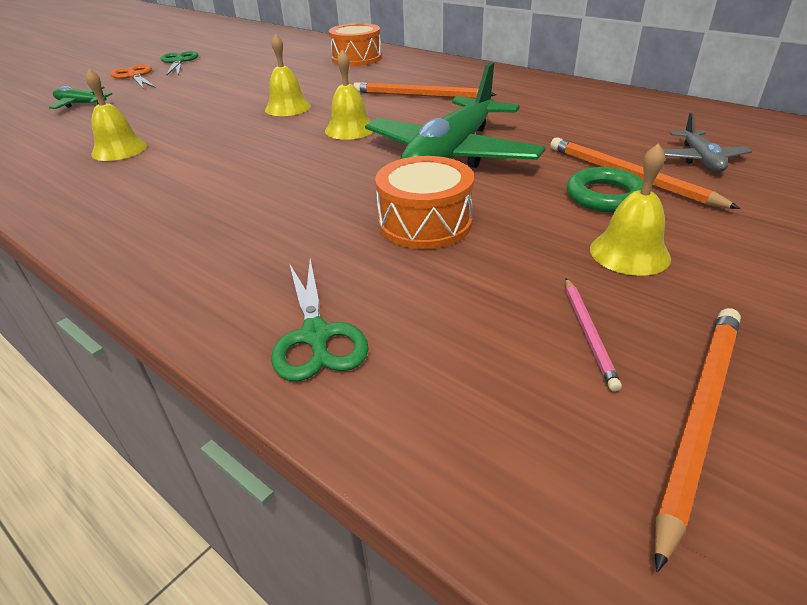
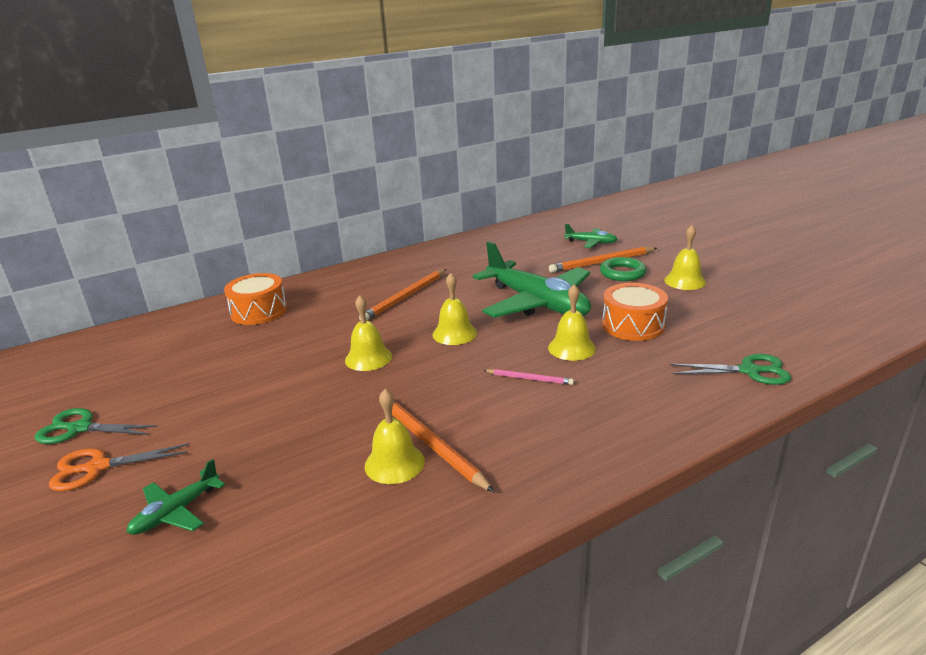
camera: 70 degrees left, 10 degrees down
(341, 191) = (571, 348): none -> yellow bell
(588, 333) = (752, 304): pink pencil -> pink pencil (529, 378)
(698, 417) = (806, 297): orange pencil -> orange pencil (430, 444)
(700, 159) = (591, 243): grey plane -> green plane

